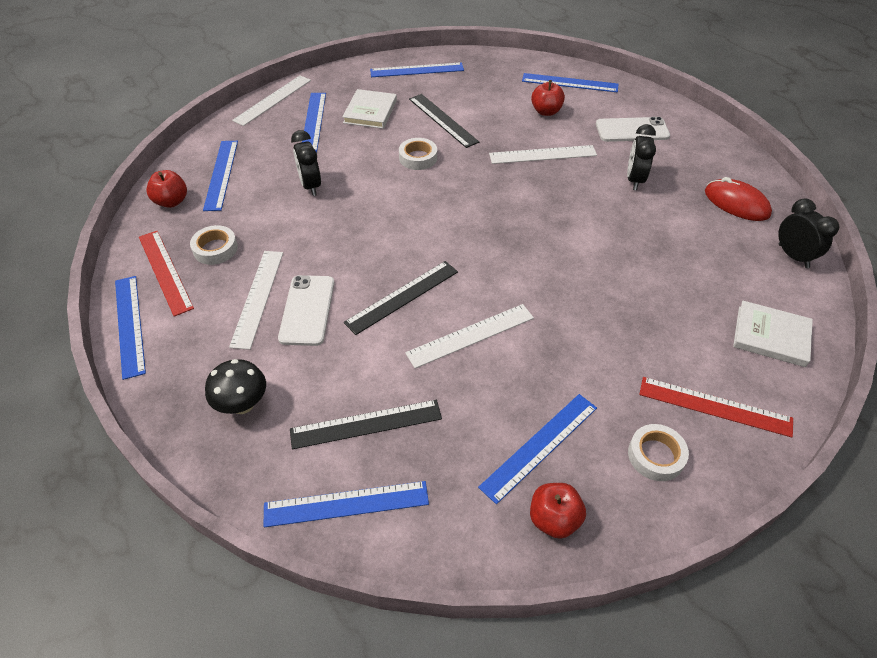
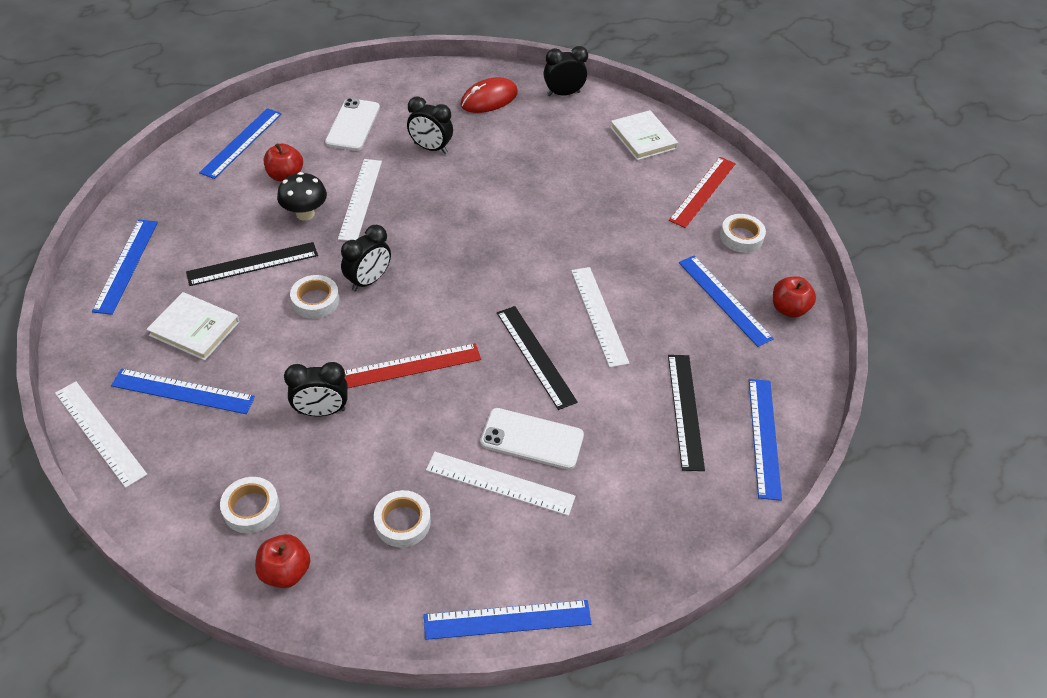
camera: 80 degrees left, 0 degrees up
(165, 271) = (425, 580): red ruler -> red ruler (411, 366)
(221, 174) = (251, 508): blue ruler -> white tape
(242, 404) = (646, 508): black mushroom -> black mushroom (305, 214)
(451, 179) = (368, 281): none -> black clock
(771, 336) = (643, 138): white book -> white book turned 60 degrees counterclockwise

